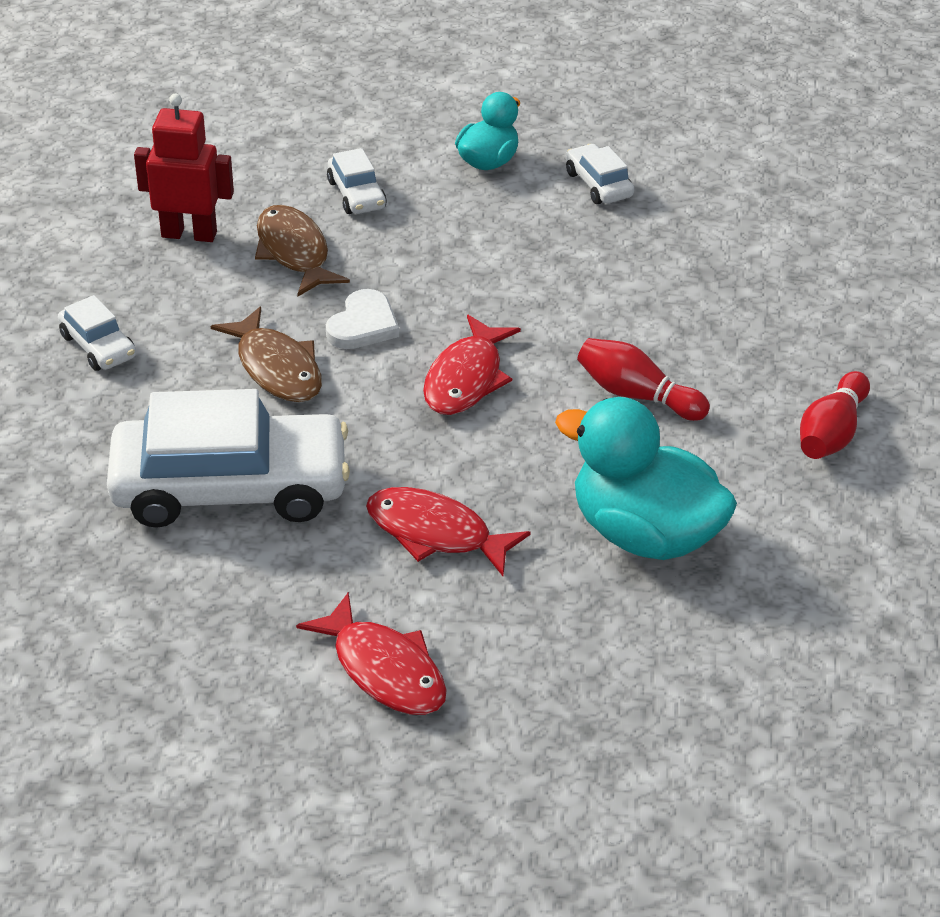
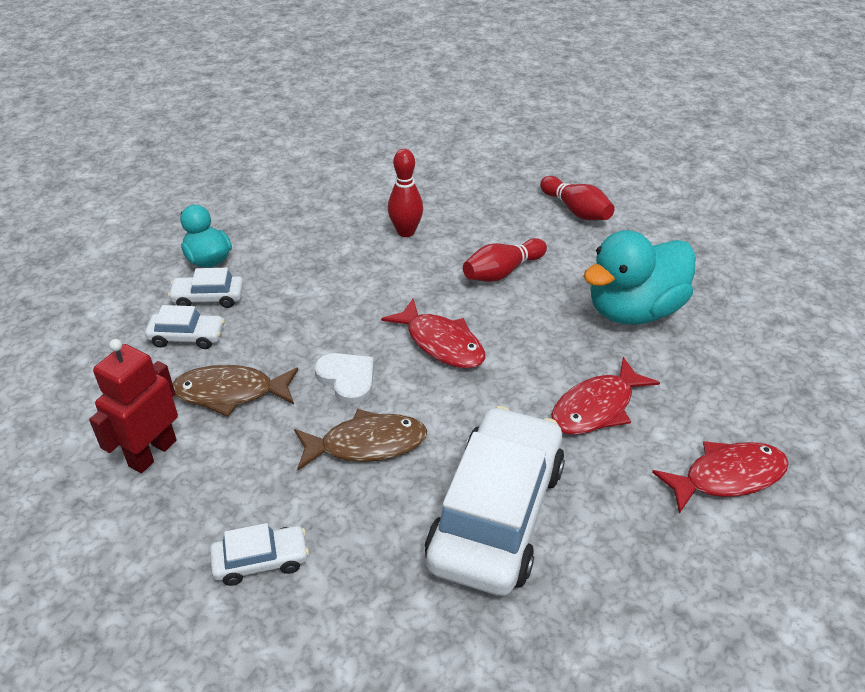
camera: 65 degrees left, 0 degrees up
(598, 184) = (277, 220): white car -> white car (208, 298)
(655, 291) = (406, 232): none -> red bowling pin

